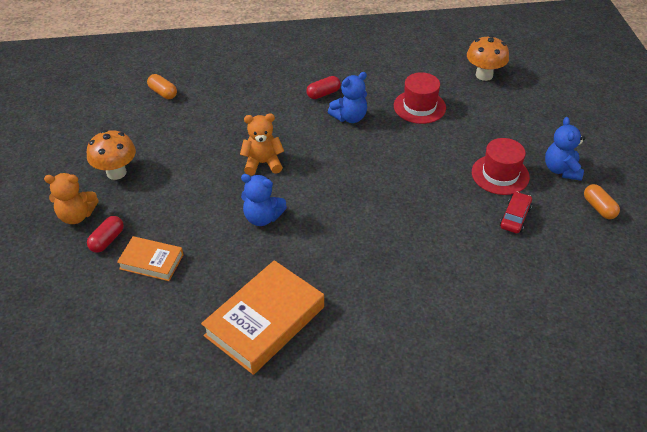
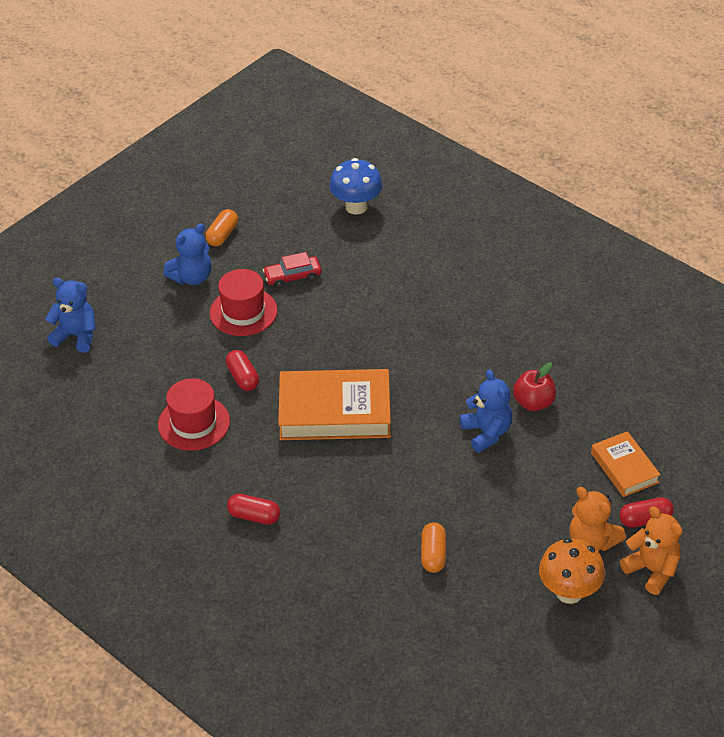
camera: 130 degrees left, 0 degrees up
(163, 93) = (412, 668): orange capsule -> orange capsule (433, 554)
(257, 258) = (533, 403): none -> red apple
(262, 163) = (419, 485): orange teddy bear -> orange teddy bear (592, 541)
(264, 321) = (584, 353): orange book -> orange book (335, 412)
(349, 117) = (272, 467): blue teddy bear -> blue teddy bear (76, 336)
(436, 143) = (243, 377): none -> red capsule
(484, 75) = (78, 404): orange mushroom -> none
(571, 302) = (356, 207): none -> blue mushroom

